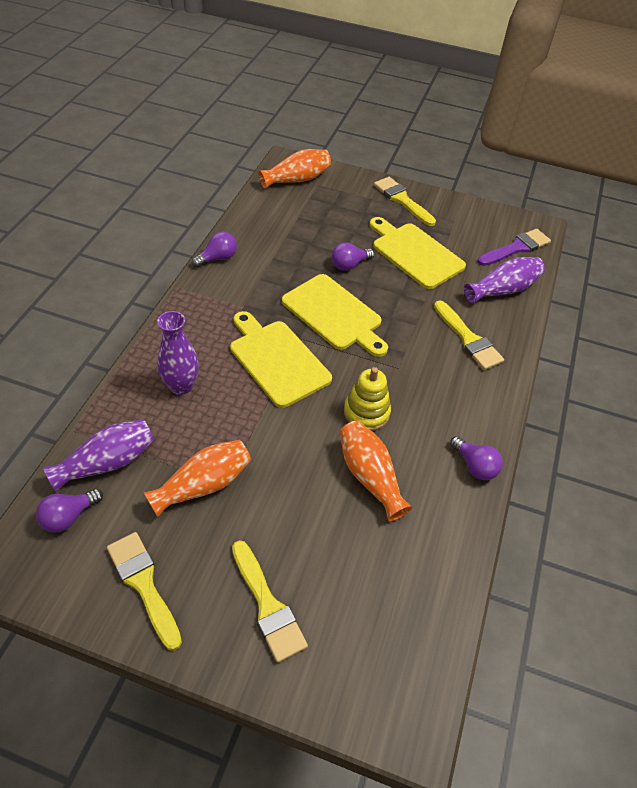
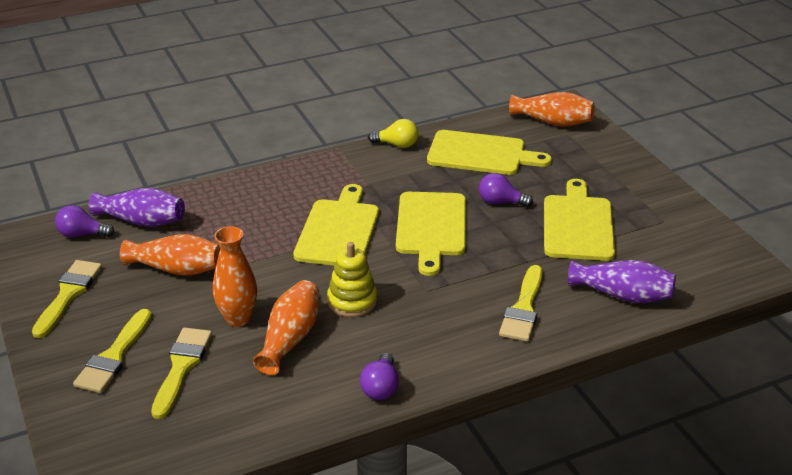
camera: 50 degrees right, 15 degrees down
(181, 386) = (248, 207): purple vase -> none
(218, 258) = (397, 145): purple light bulb -> yellow light bulb
(286, 232) = (481, 154): none -> yellow cutting board
(311, 490) = (238, 318): none -> orange vase
(402, 200) = (634, 181): yellow brush -> yellow brush (181, 367)
(516, 248) = (697, 273): purple brush -> none

